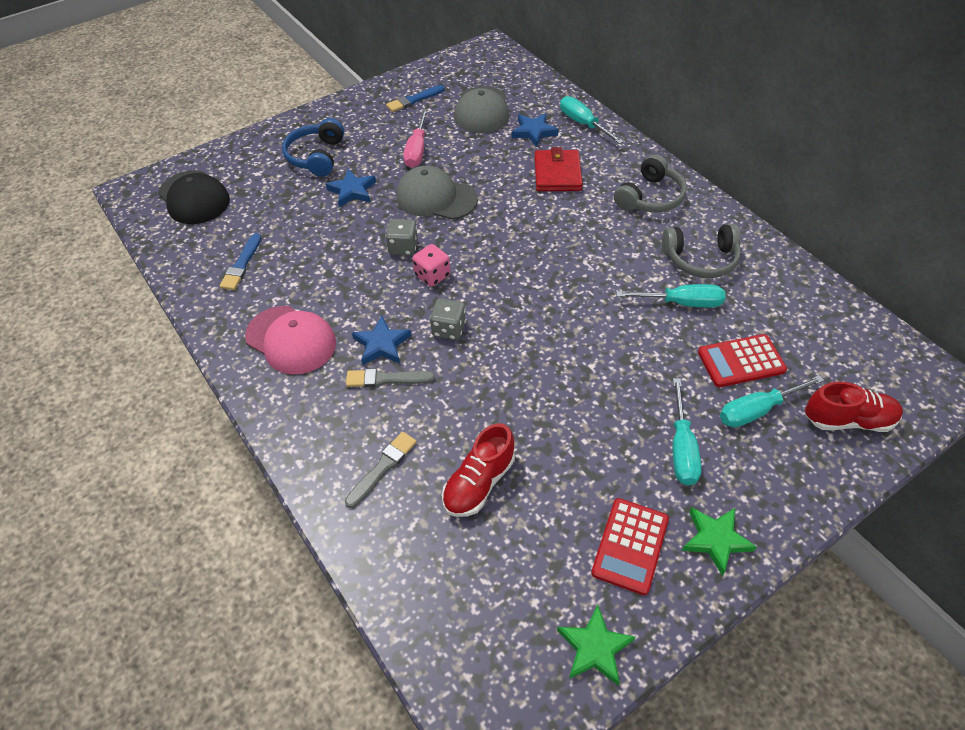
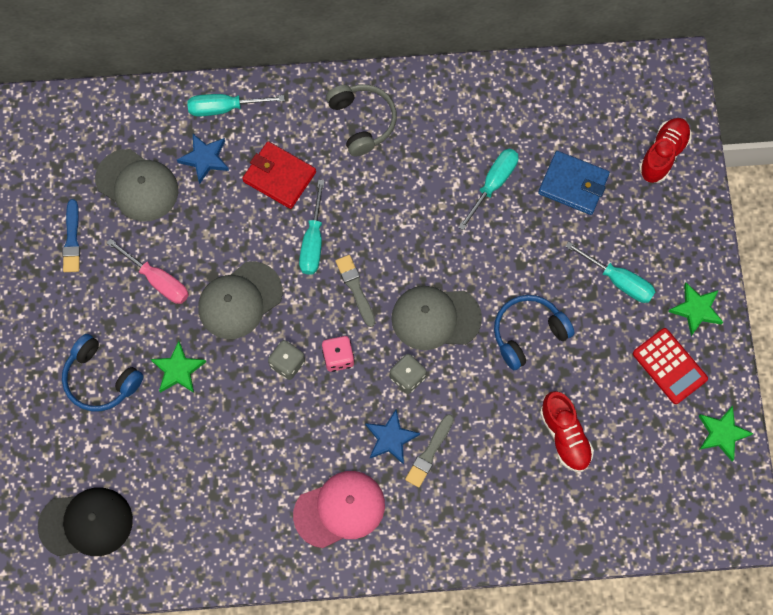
camera: 60 degrees left, 20 degrees up
(241, 264) = (217, 514): blue brush -> none
(352, 191) = (178, 370): blue star -> green star
(382, 467) = (511, 497): grey brush -> grey brush (355, 288)
(520, 322) = (435, 318): none -> grey cap
(562, 398) = (528, 333): none -> blue headphones
(701, 259) = (459, 136): grey headphones -> none
(741, 361) = (573, 184): red calculator -> blue wallet
(756, 410) = (619, 208): turquoise screwdriver -> turquoise screwdriver (313, 242)

